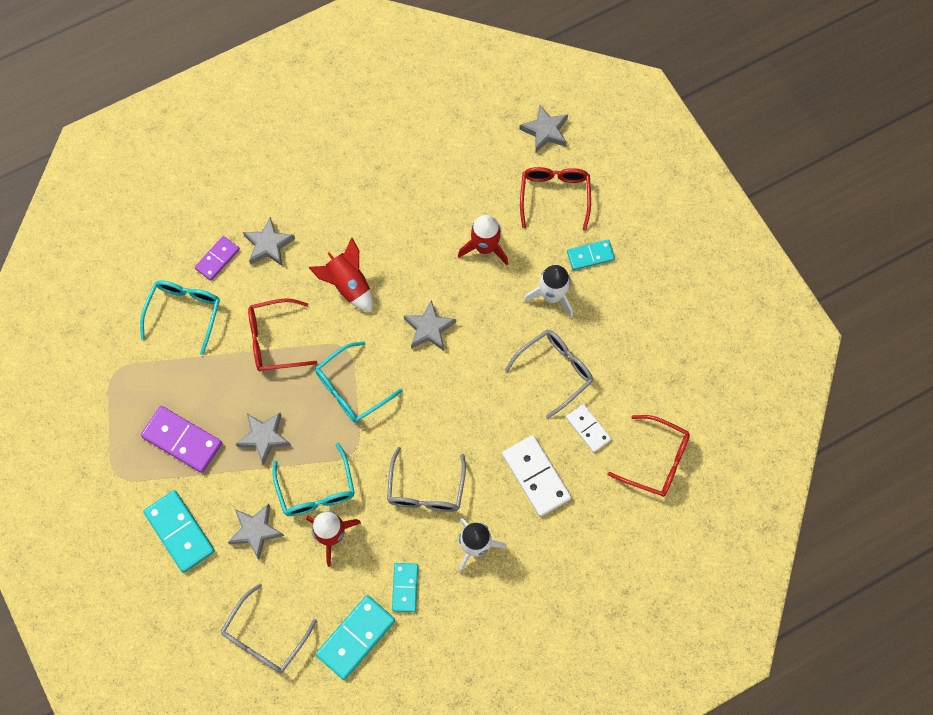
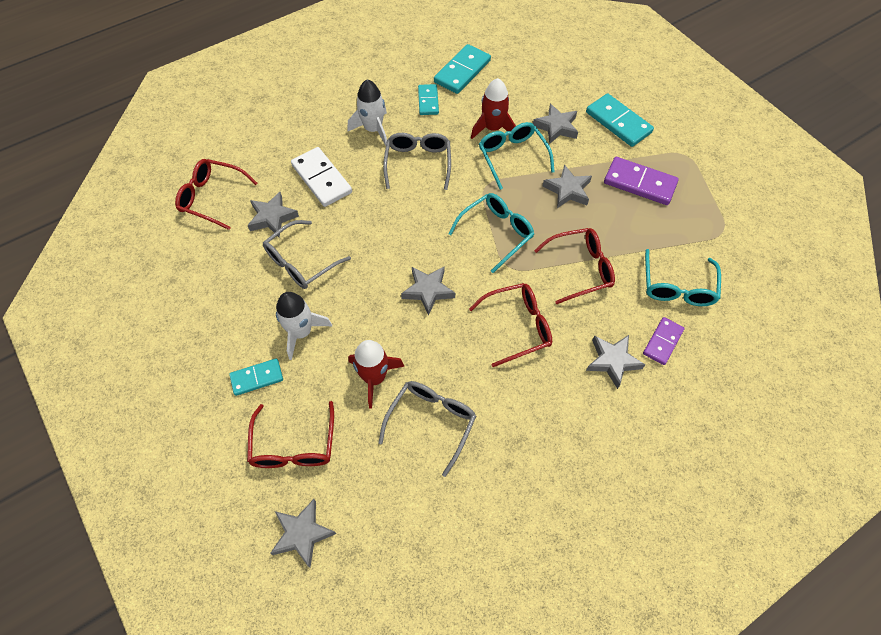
camera: 175 degrees right, 10 degrees down
(264, 637) = (531, 67): grey glasses -> grey glasses (431, 422)
(348, 285) = (518, 326): red rocket -> red glasses
(588, 428) = (272, 217): white domino -> grey star

